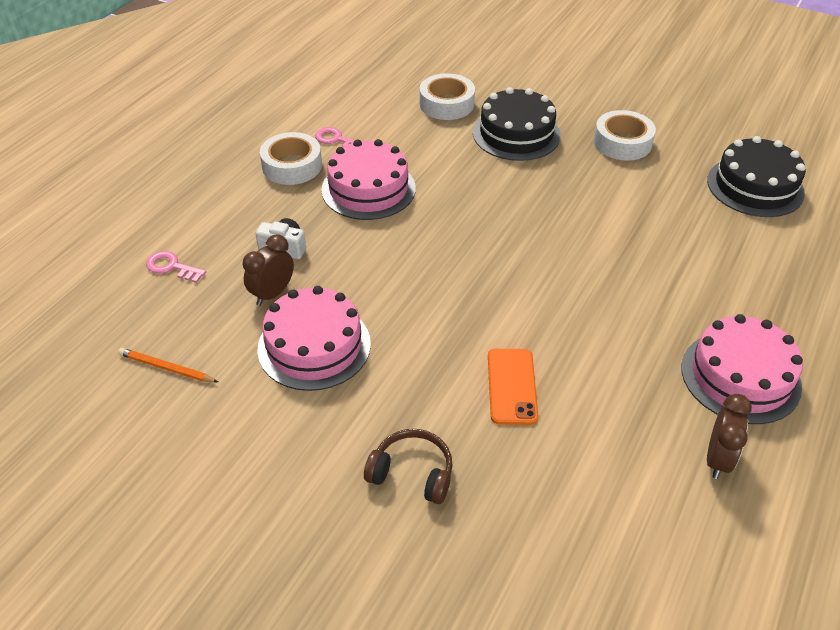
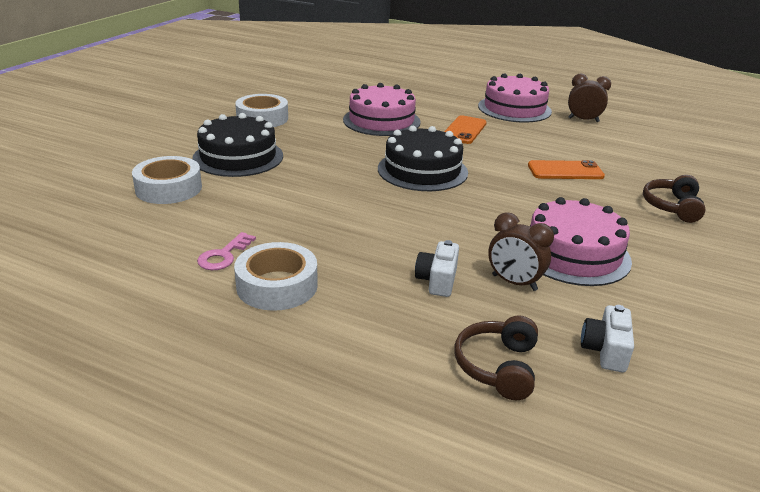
camera: 95 degrees left, 15 degrees down
(167, 368) = (659, 345): orange pencil -> none
(170, 331) = (605, 350): none -> white camera
(172, 267) = (497, 366): pink key -> brown headphones
(368, 189) = (327, 232): pink cake -> pink cake (381, 121)
(631, 306) = (464, 130): none -> orange phone
(755, 186) = (325, 86): black cake -> black cake (422, 170)

